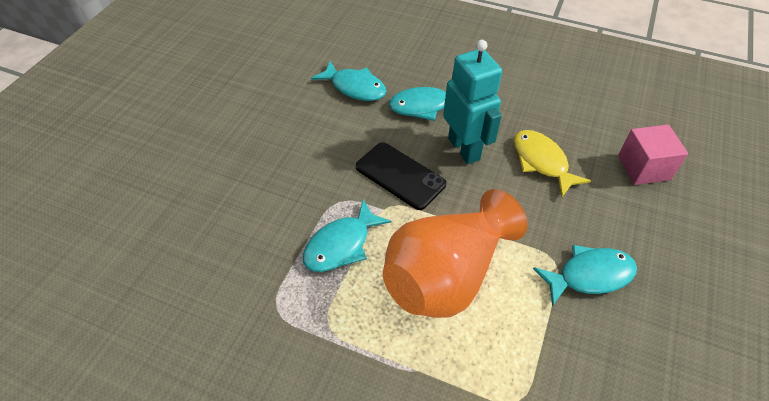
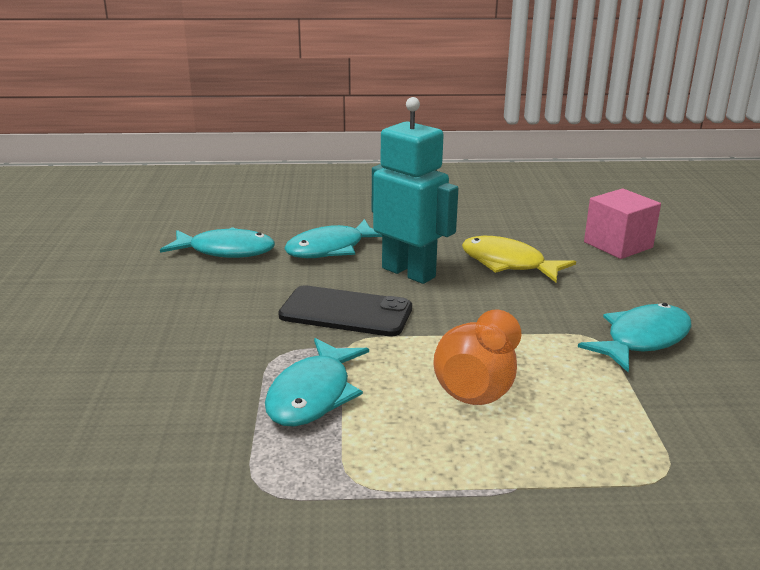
camera: 25 degrees left, 25 degrees down
(446, 275) = (478, 385): orange vase -> orange vase, size x0.58

